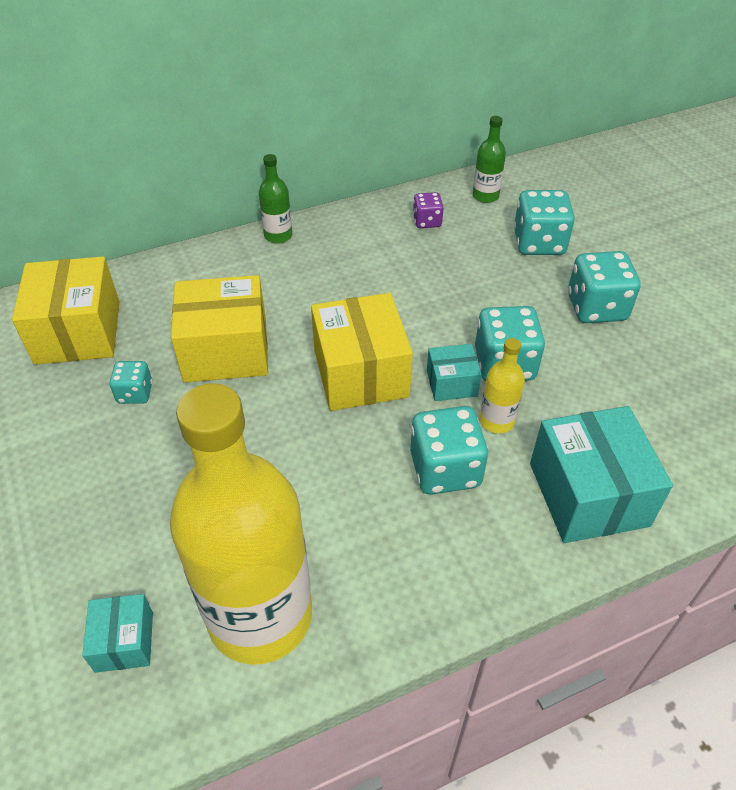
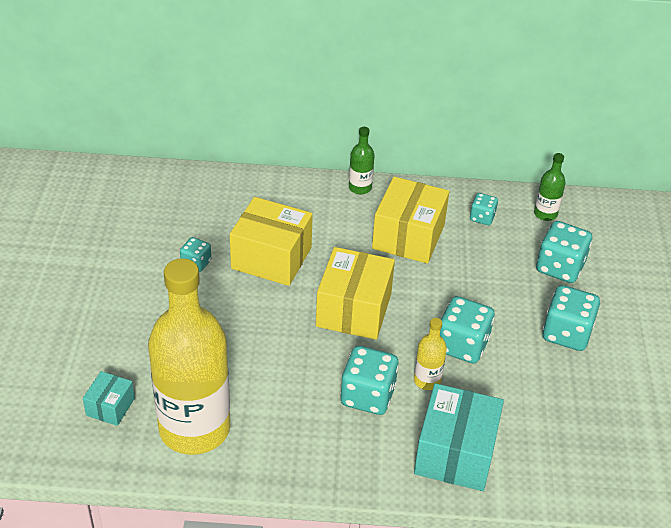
camera: 25 degrees right, 5 degrees down
(78, 332) = (182, 207): yellow box -> yellow box (408, 236)
(427, 221) = (482, 217): purple dice -> turquoise dice
(451, 383) = (413, 342): turquoise box -> none

